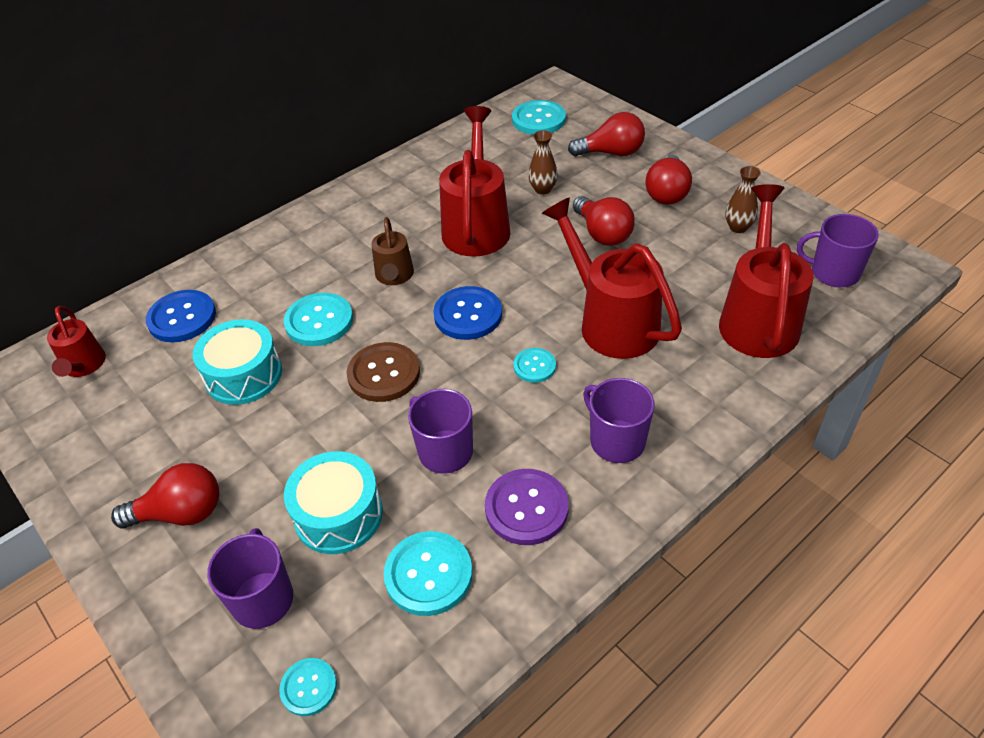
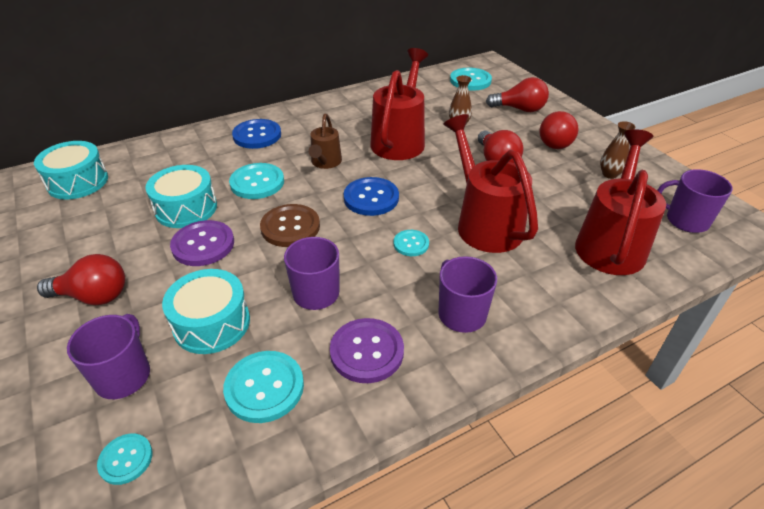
camera: 10 degrees right, 5 degrees down
(83, 366) = (78, 182): red watering can -> turquoise drum
(182, 318) = (161, 163): blue button -> blue button (257, 135)
(286, 419) = (203, 245): none -> purple button

